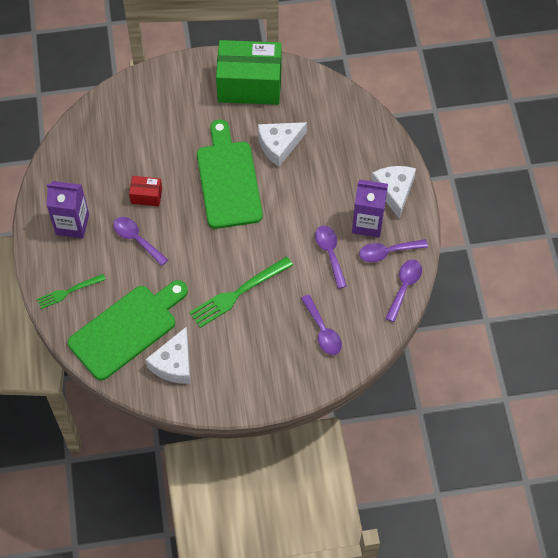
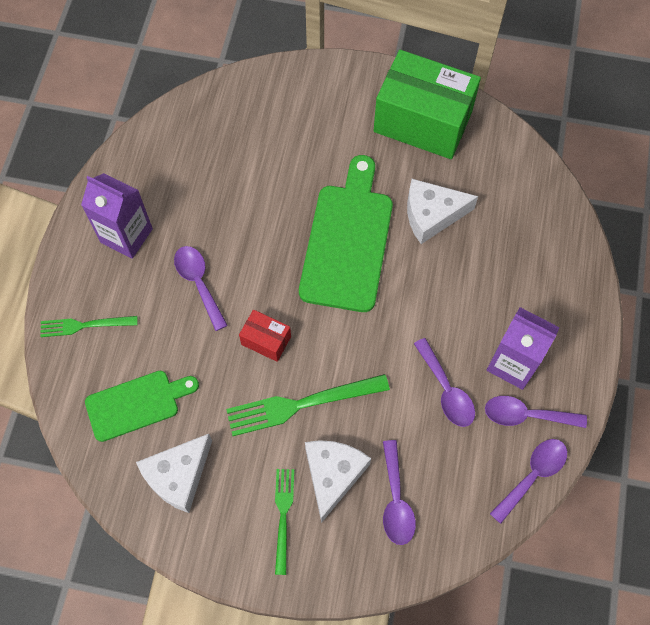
camera: 20 degrees right, 5 degrees up
(127, 329) = (137, 404): green cutting board -> green cutting board, size x0.61
(146, 196) = (234, 228): red box -> red box (266, 340)
(253, 364) = (283, 515): none -> green fork
(330, 253) = (446, 390): purple spoon -> purple spoon turned 150 degrees clockwise
(394, 191) = (565, 329): white cheese -> white cheese (333, 475)

